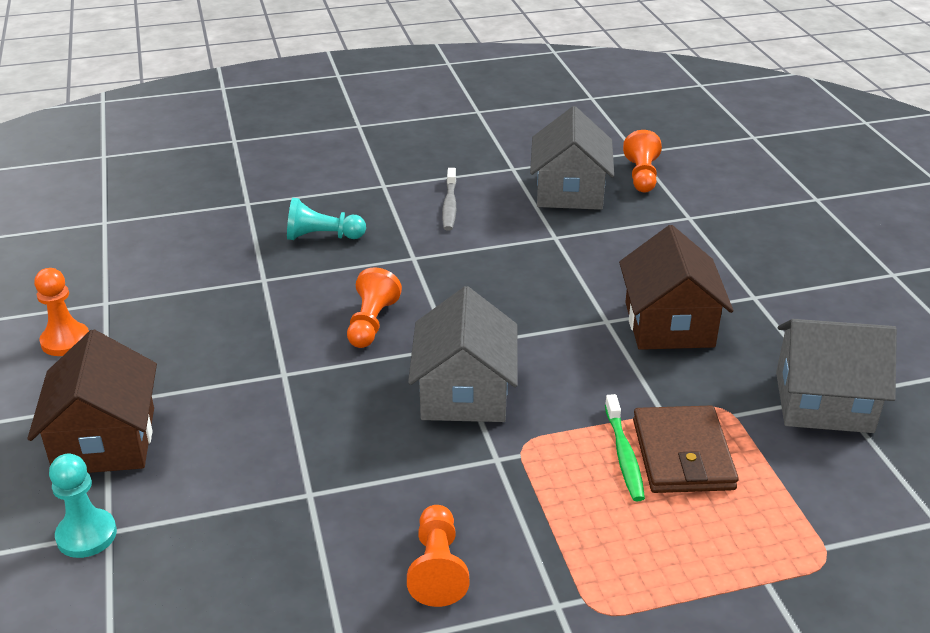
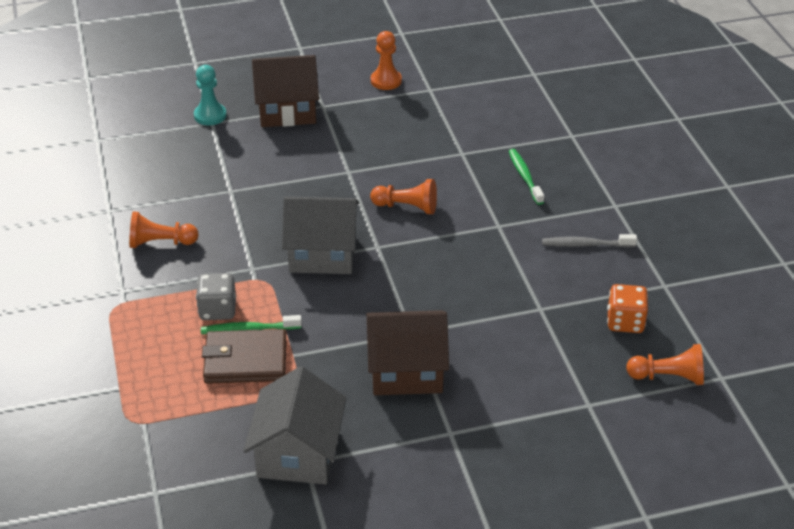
camera: 90 degrees right, 5 degrees up
(322, 237) = (525, 177): turquoise pawn -> green toothbrush
(569, 191) = (625, 322): grey house -> orange dice
(588, 488) = (218, 310): none -> grey dice

